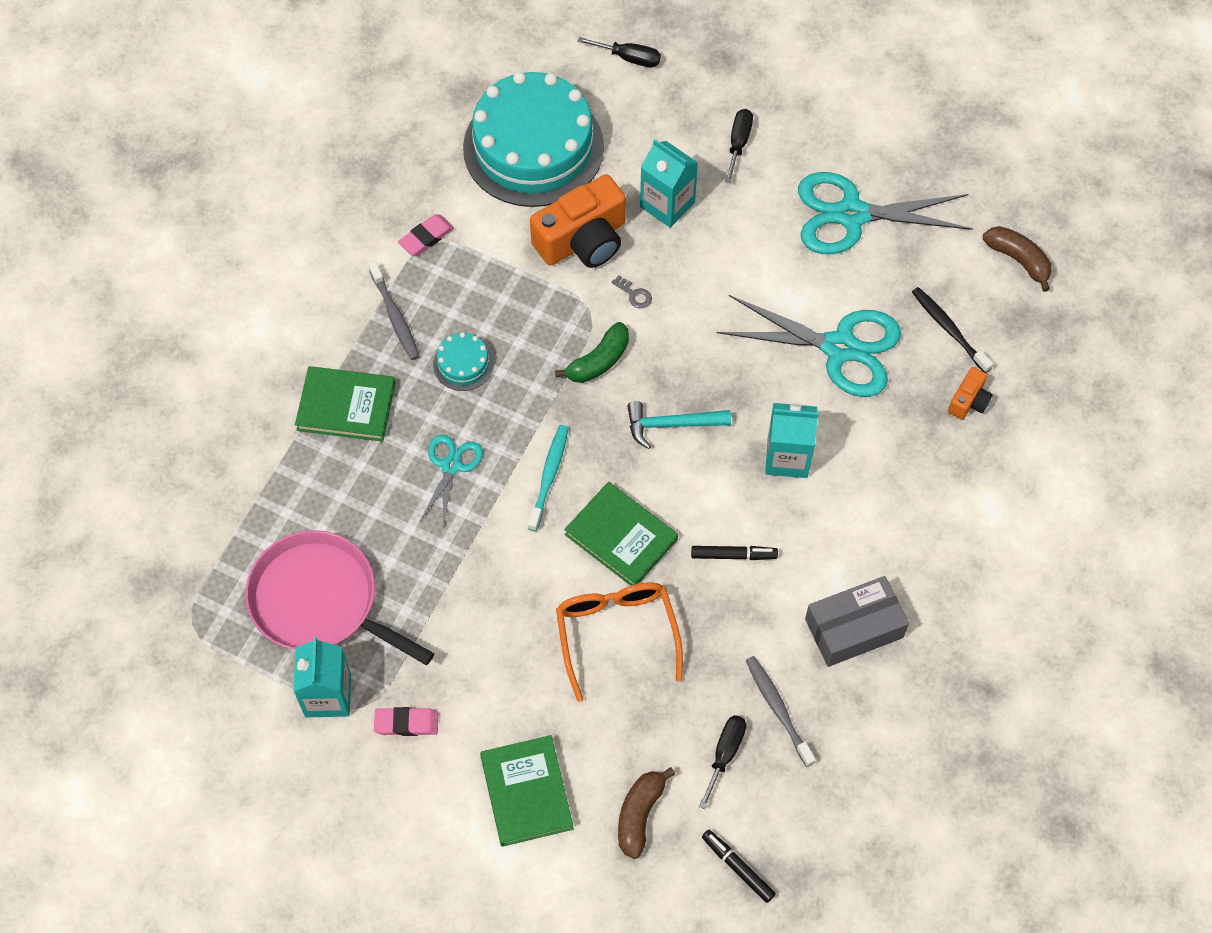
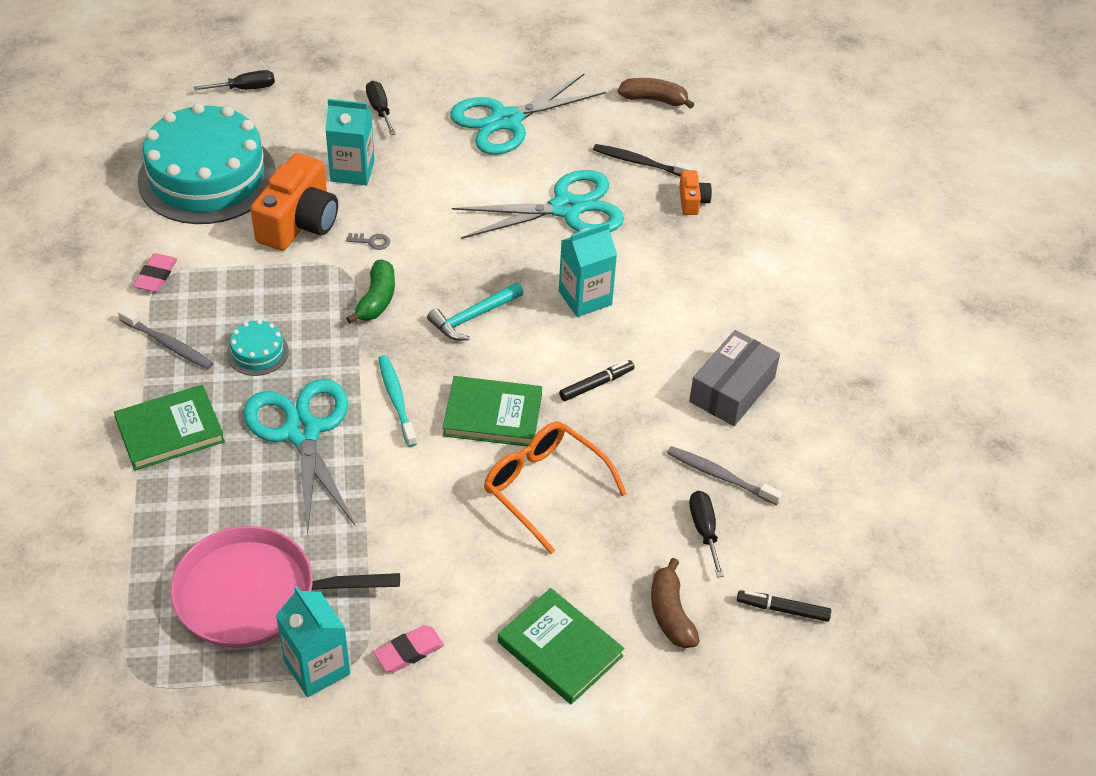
camera: 35 degrees left, 15 degrees down
(451, 466) = (302, 432): turquoise scissors -> turquoise scissors, size x1.85

